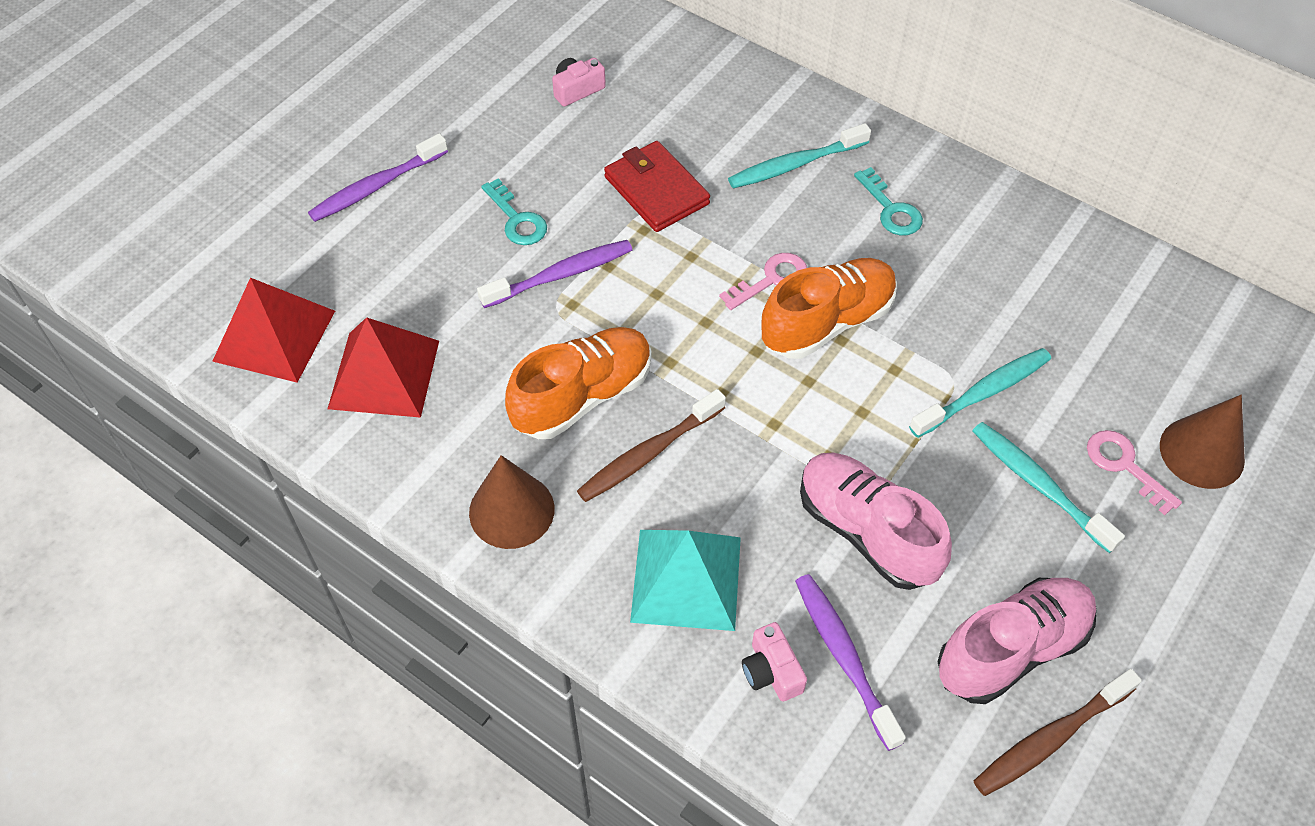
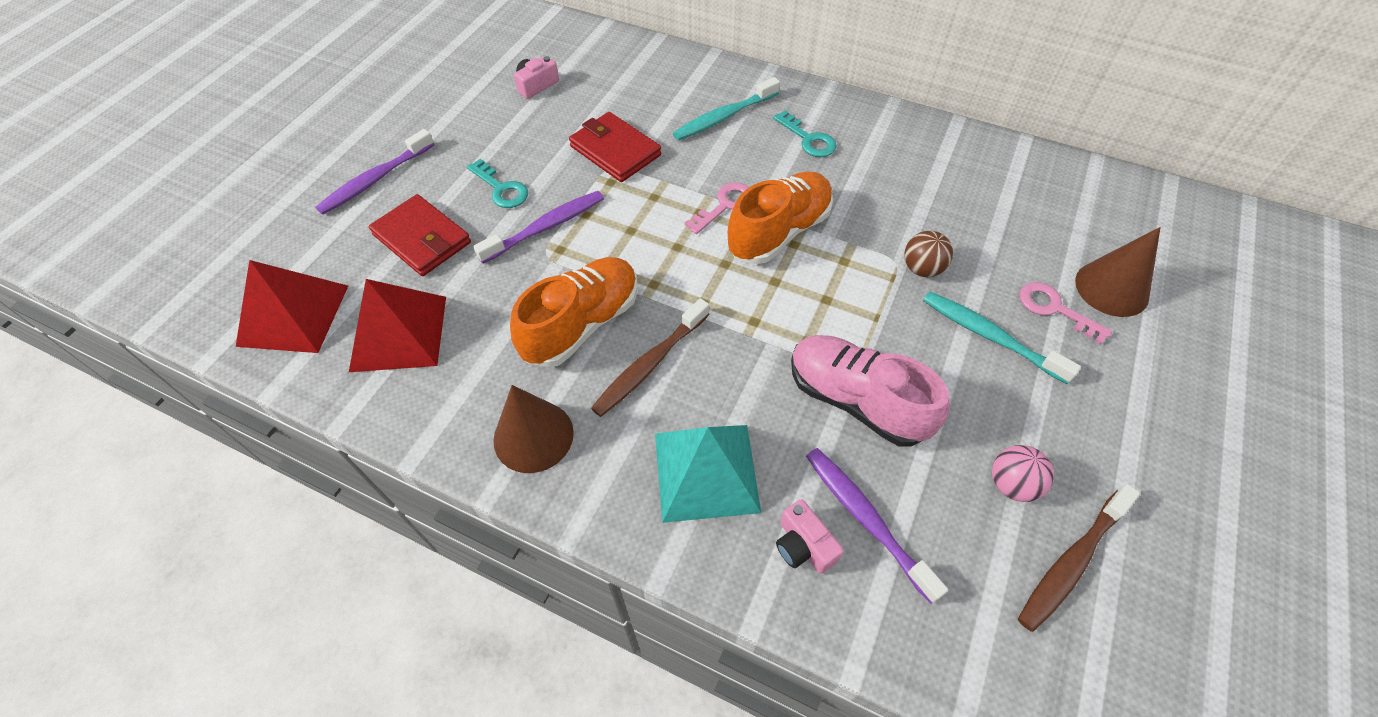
camera: 10 degrees left, 0 degrees up
(421, 268) = (422, 239): none -> red wallet
(983, 393) = (922, 268): turquoise toothbrush -> brown ball
(1011, 649) = (1011, 484): pink shoe -> pink ball

